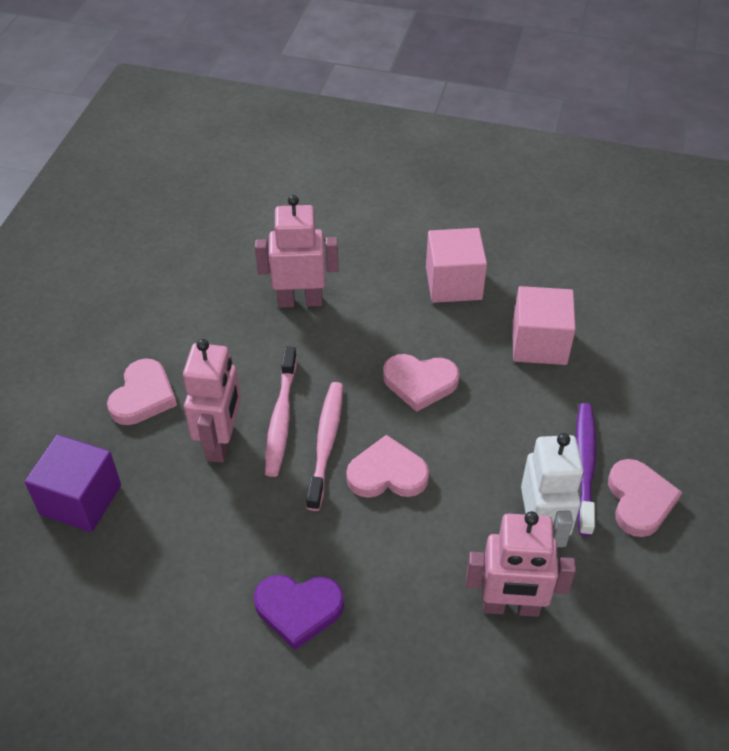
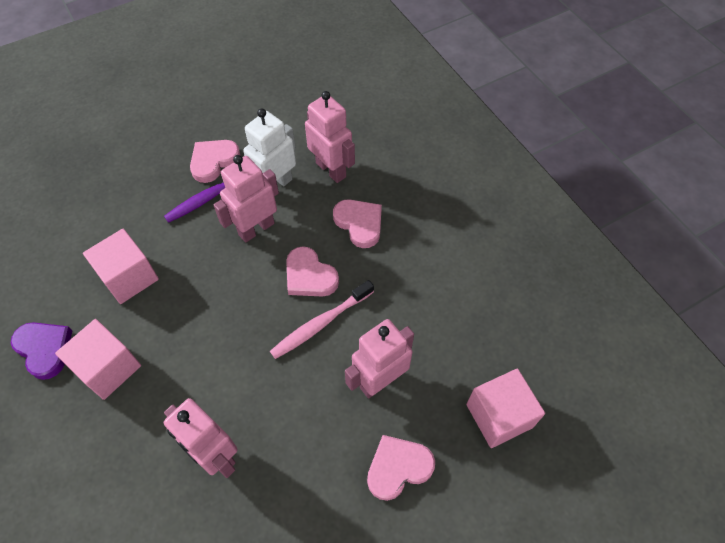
camera: 135 degrees left, 10 degrees up
(80, 500) = (499, 416): purple cube -> pink cube
(281, 418) = (328, 364): pink toothbrush -> none
(298, 609) = (429, 246): purple heart -> purple heart (44, 349)
(420, 383) = (224, 314): pink heart -> pink heart (359, 223)
(496, 472) = (256, 228): none -> pink robot

